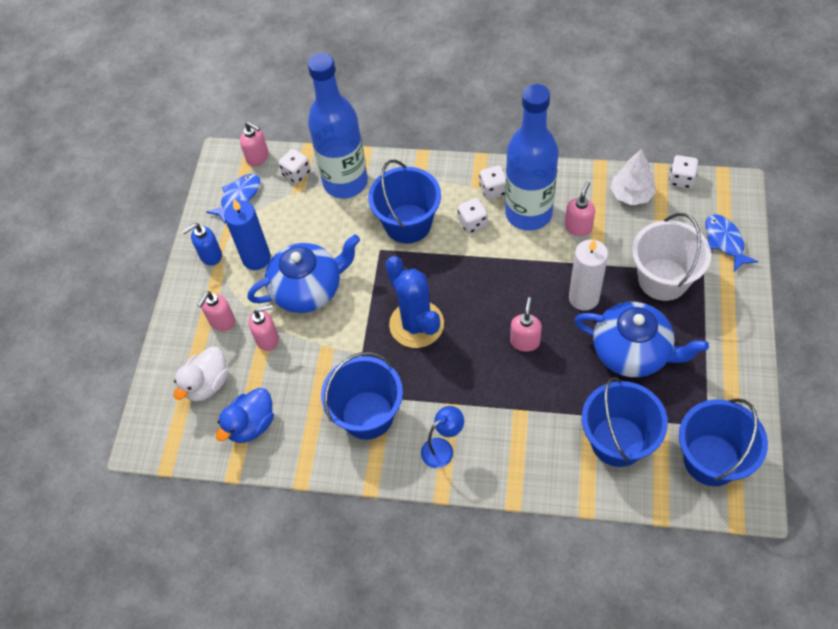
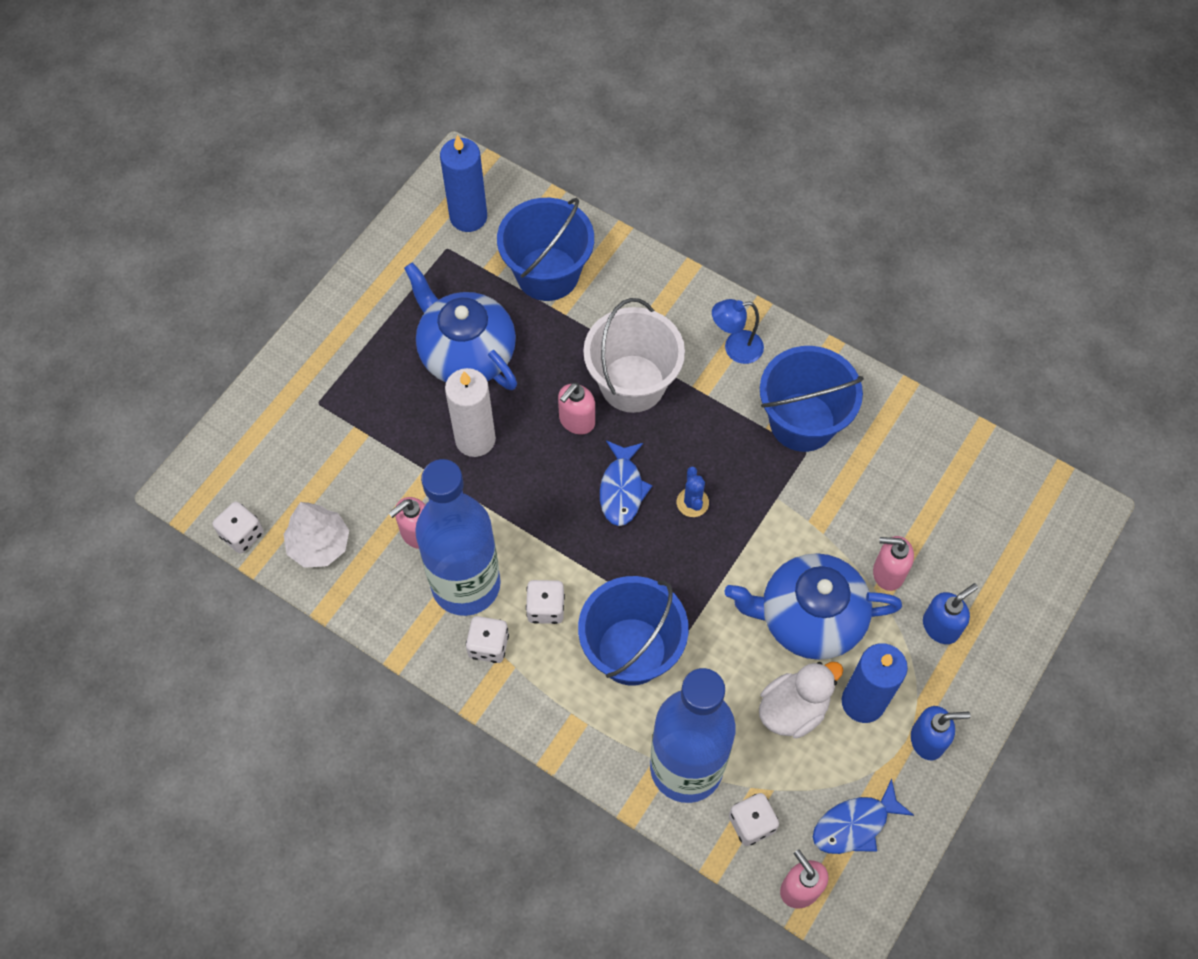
camera: 160 degrees left, 5 degrees up
(207, 384) = (984, 549): white duck -> white duck (793, 709)
(222, 322) = (941, 626): pink soap dispenser -> blue soap dispenser
(251, 425) = (944, 473): blue duck -> none
(416, 324) = (692, 502): blue cactus -> blue cactus, size x0.44
(663, 279) = (369, 417): white bucket -> white bucket (632, 383)
(711, 460) = (468, 217): blue bucket -> blue candle
(725, 241) = (262, 427): blue fish -> blue fish (622, 489)

